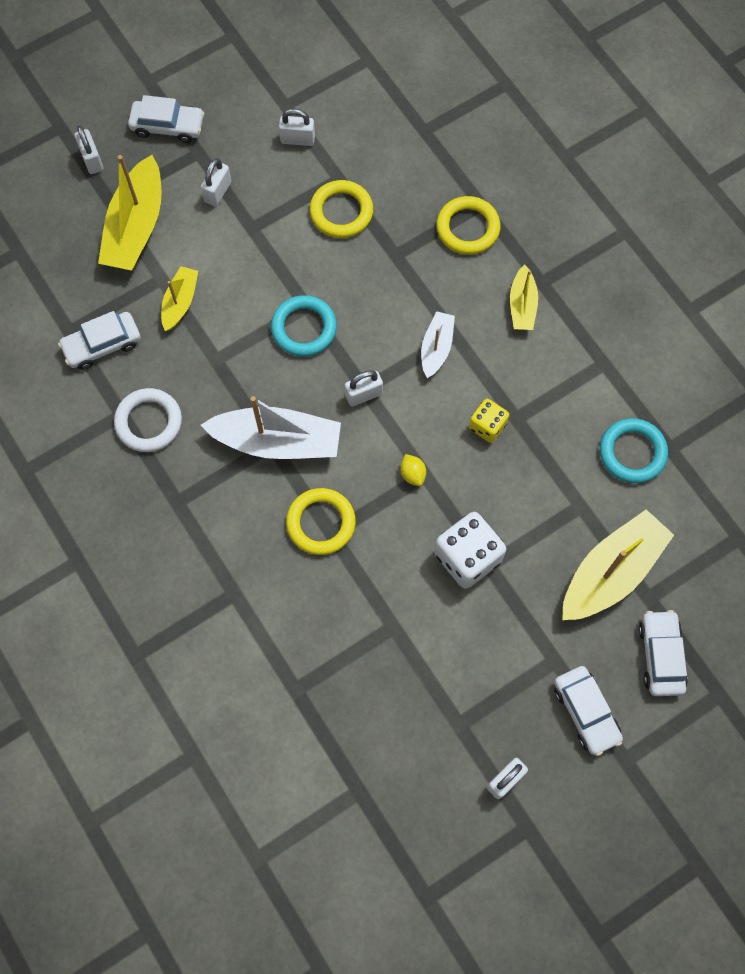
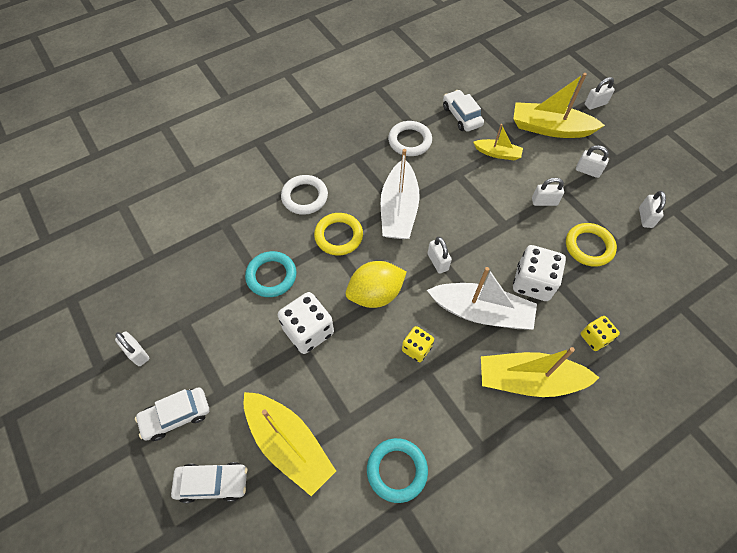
camera: 90 degrees right, 10 degrees down
(168, 126) = (633, 141): white car -> none
(250, 574) = (304, 197): none -> white ring
(268, 253) = (544, 201): none -> white padlock
(304, 328) = (487, 224): turquoise ring -> turquoise ring (271, 276)
(394, 284) = (533, 283): none -> white dice
(412, 474) = (375, 294): yellow lemon -> yellow lemon, size x2.34
(436, 348) = (481, 312): white boat -> white boat, size x1.84
(467, 228) = (594, 338): yellow ring -> yellow dice
(522, 305) = (529, 380): yellow boat -> yellow boat, size x1.84

